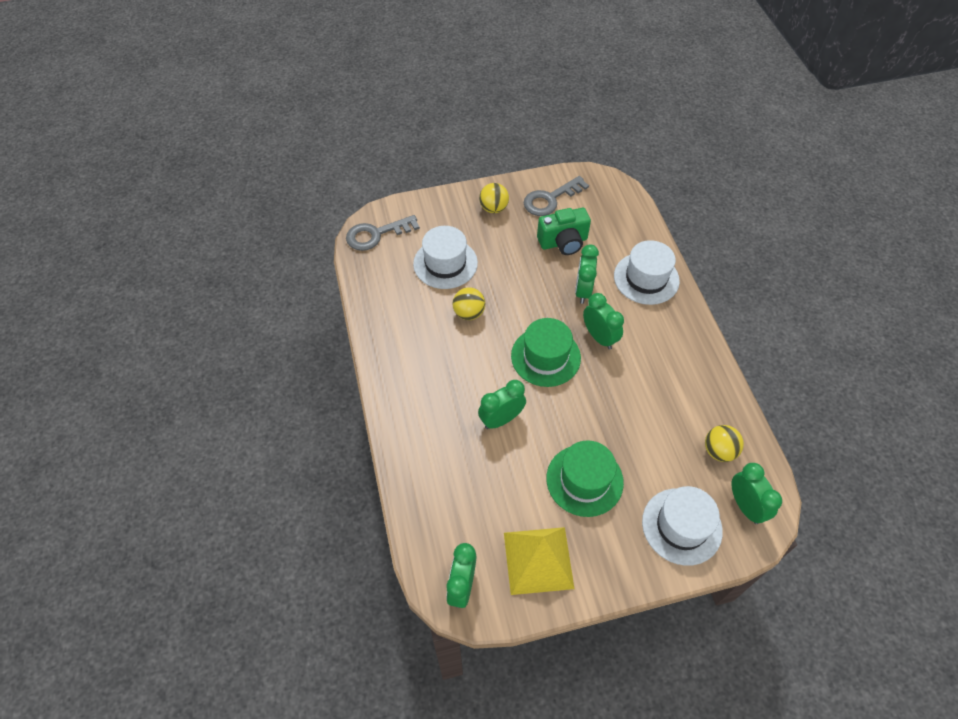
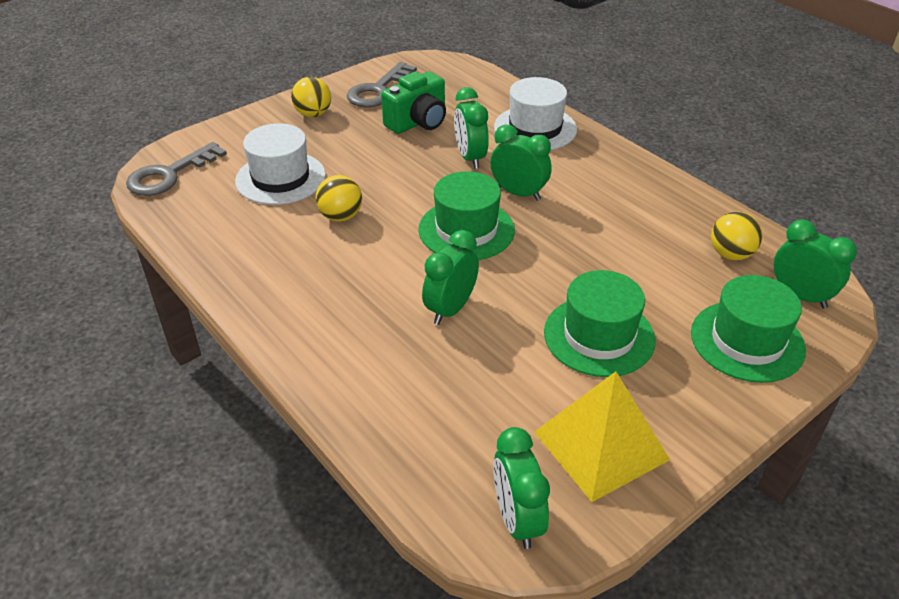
camera: 25 degrees left, 15 degrees down
(681, 526) = (747, 341): white hat -> green hat

